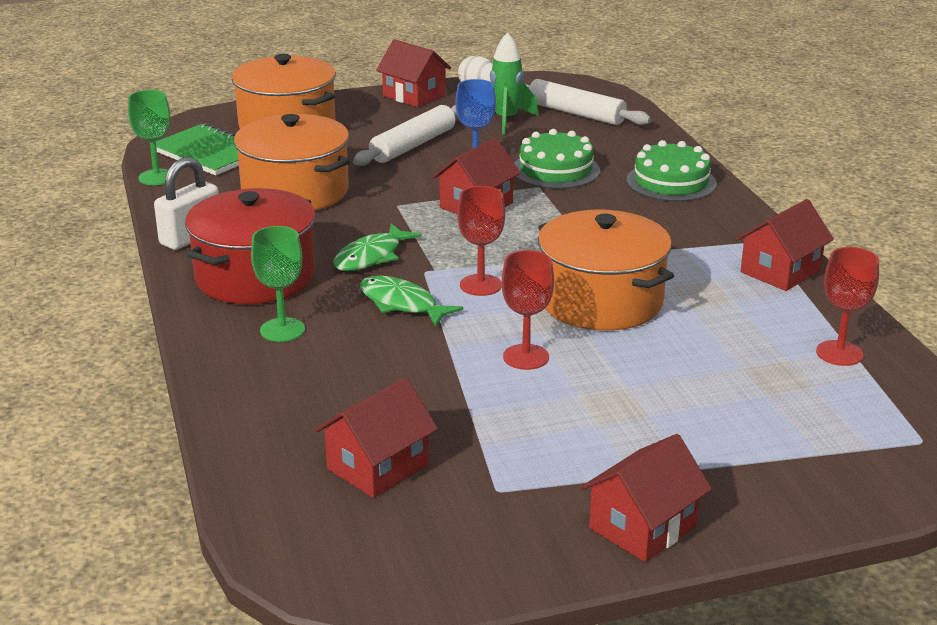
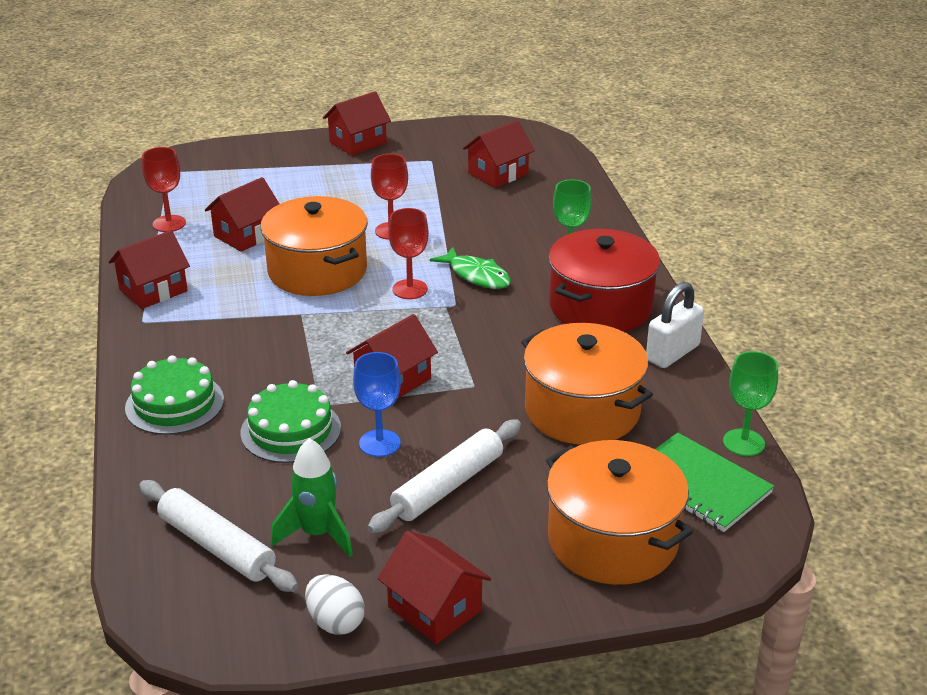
camera: 175 degrees left, 5 degrees up
(371, 257) = (501, 322): green fish -> none
(721, 342) = (246, 235): none -> red house

